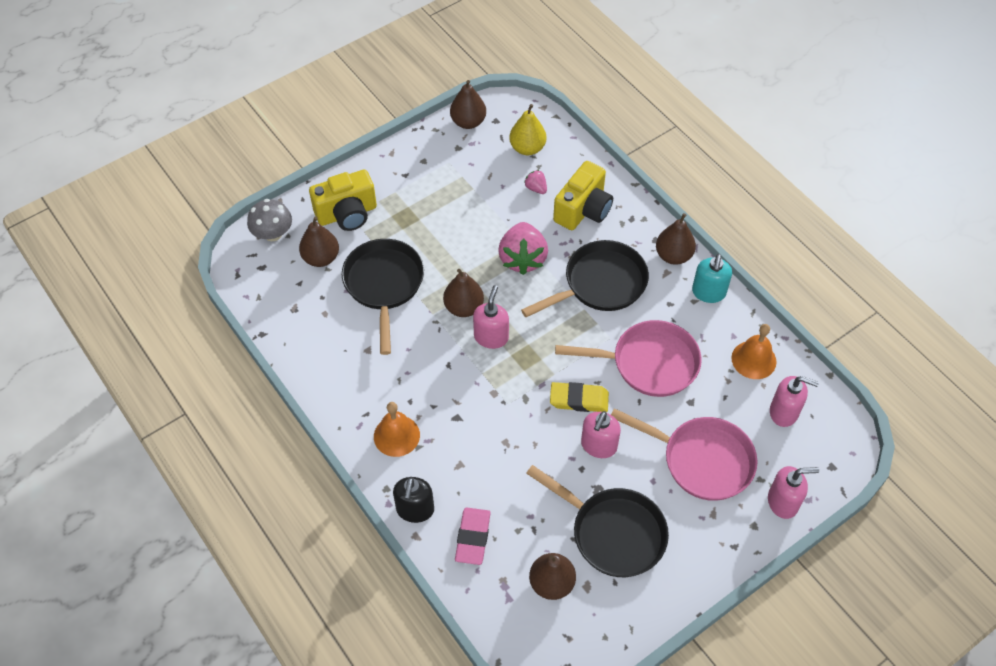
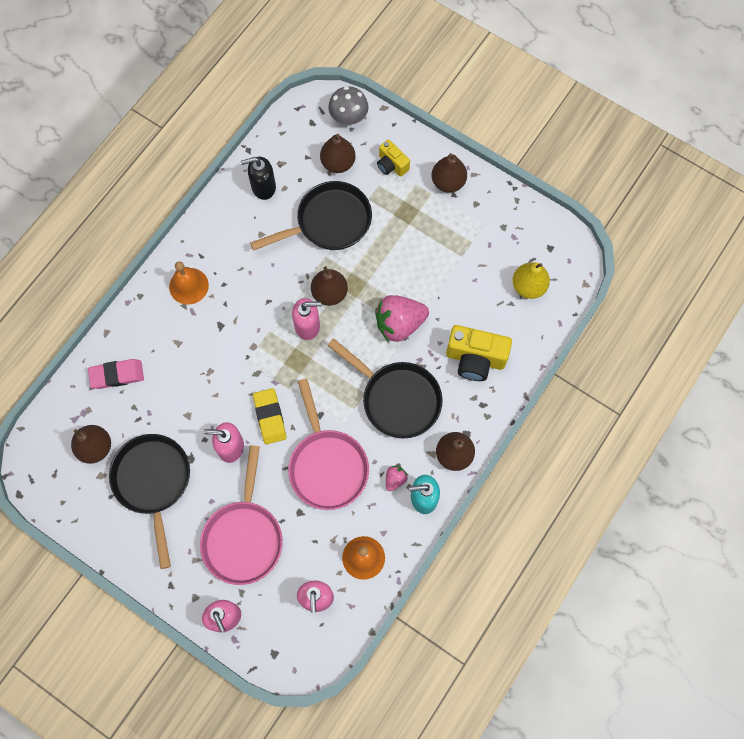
camera: 70 degrees right, 15 degrees up
(347, 214) = (391, 165): yellow camera -> yellow camera, size x0.59
(415, 510) = (128, 323): black soap dispenser -> black soap dispenser (263, 187)
(468, 122) = (538, 225): brown pear -> brown pear (448, 182)
(536, 188) = (484, 309): pink strawberry -> pink strawberry (395, 479)
(613, 533) = (153, 482): black pan -> black pan turned 150 degrees clockwise

